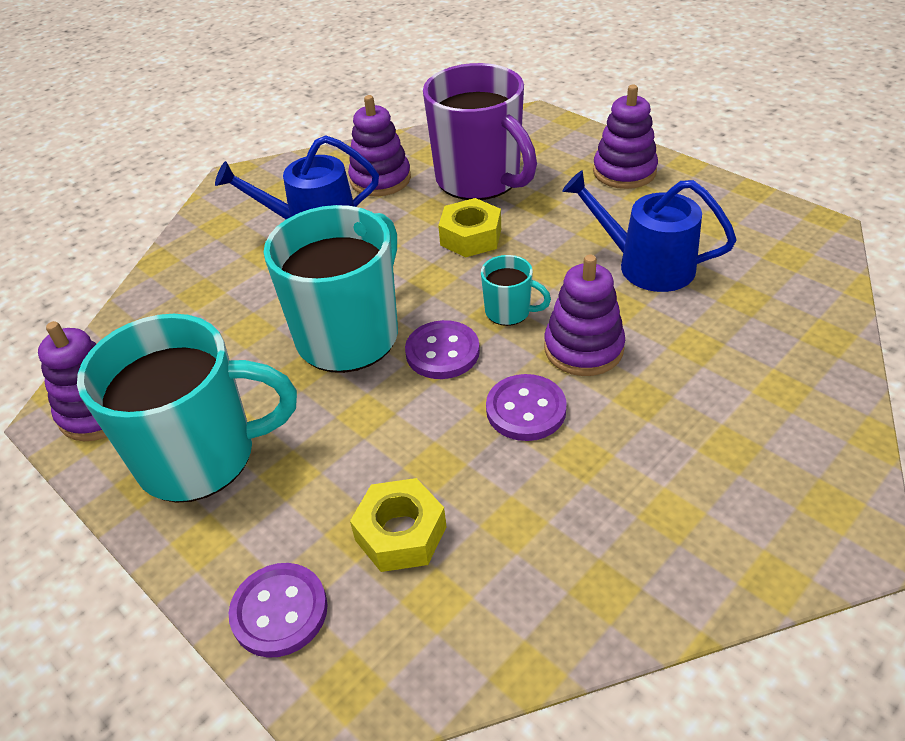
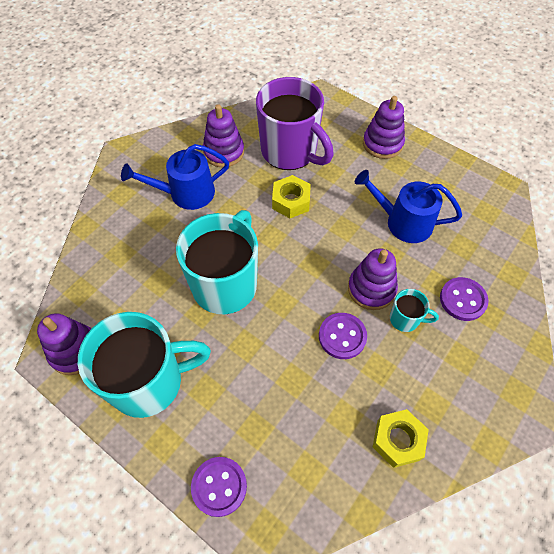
camera: 10 degrees left, 15 degrees up
(400, 533) = (280, 429): yellow nut -> yellow nut (398, 440)
(442, 352) = (286, 295): purple button -> purple button (462, 300)
(509, 312) = (323, 262): turquoise mug -> turquoise mug (405, 319)

